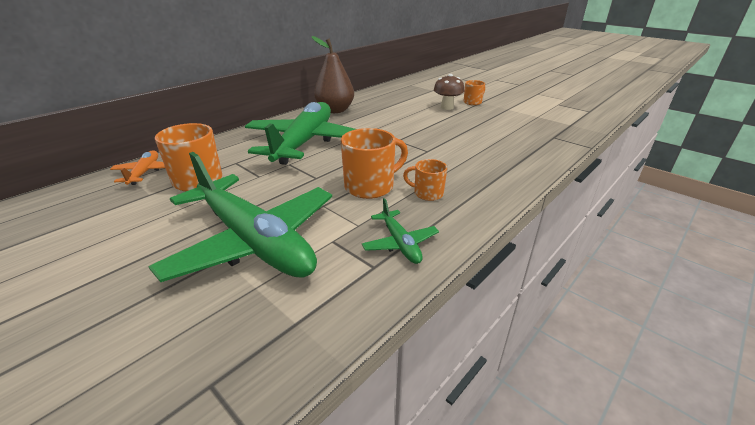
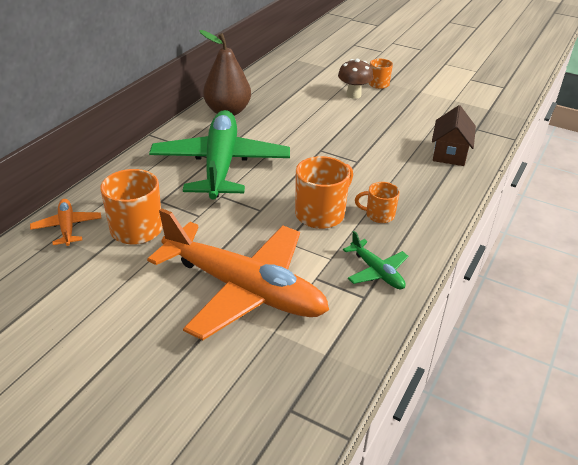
camera: 15 degrees left, 5 degrees up
(254, 242) = (244, 290): green plane -> orange plane
(520, 152) = (449, 153): none -> brown house

